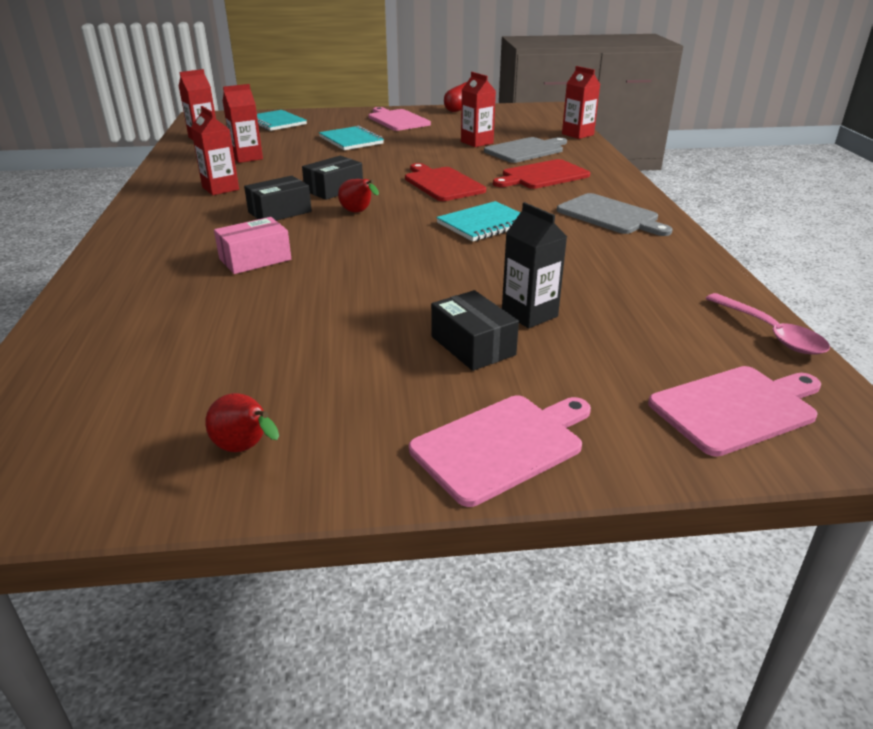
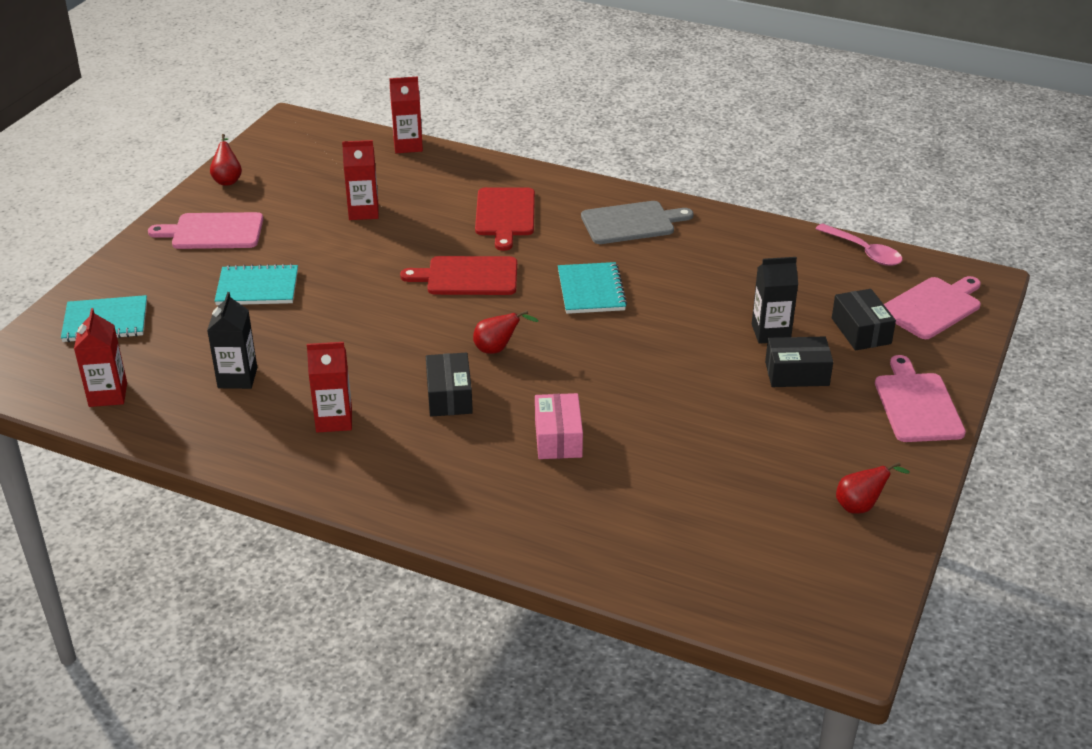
camera: 60 degrees left, 5 degrees up
(247, 157) = (237, 378): red carton -> black carton
(334, 189) = (417, 346): black box -> black box (861, 331)
(526, 150) = (422, 194): grey cutting board -> none
(736, 408) = (932, 307): pink cutting board -> pink cutting board turned 45 degrees clockwise
(770, 333) = (864, 252): pink spoon -> pink spoon turned 45 degrees clockwise

